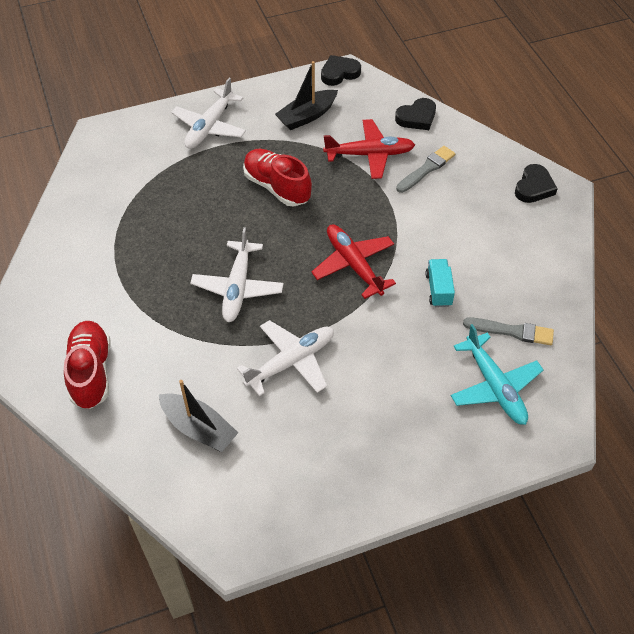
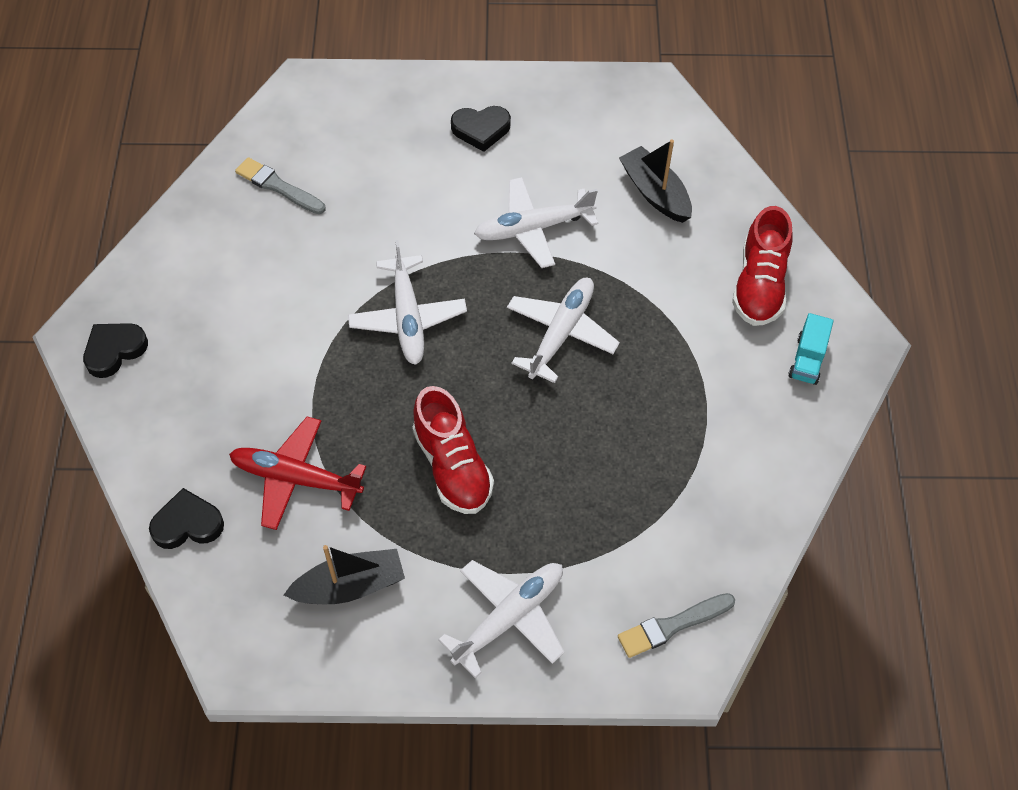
camera: 160 degrees left, 5 degrees up
(339, 73) = (251, 665): black heart -> black heart (481, 129)
(354, 265) = (407, 317): red plane -> white plane
(426, 169) = (233, 426): grey brush -> grey brush (673, 625)
(438, 289) = (326, 256): turquoise truck -> turquoise truck (807, 359)
(494, 386) = (335, 142): turquoise plane -> none

